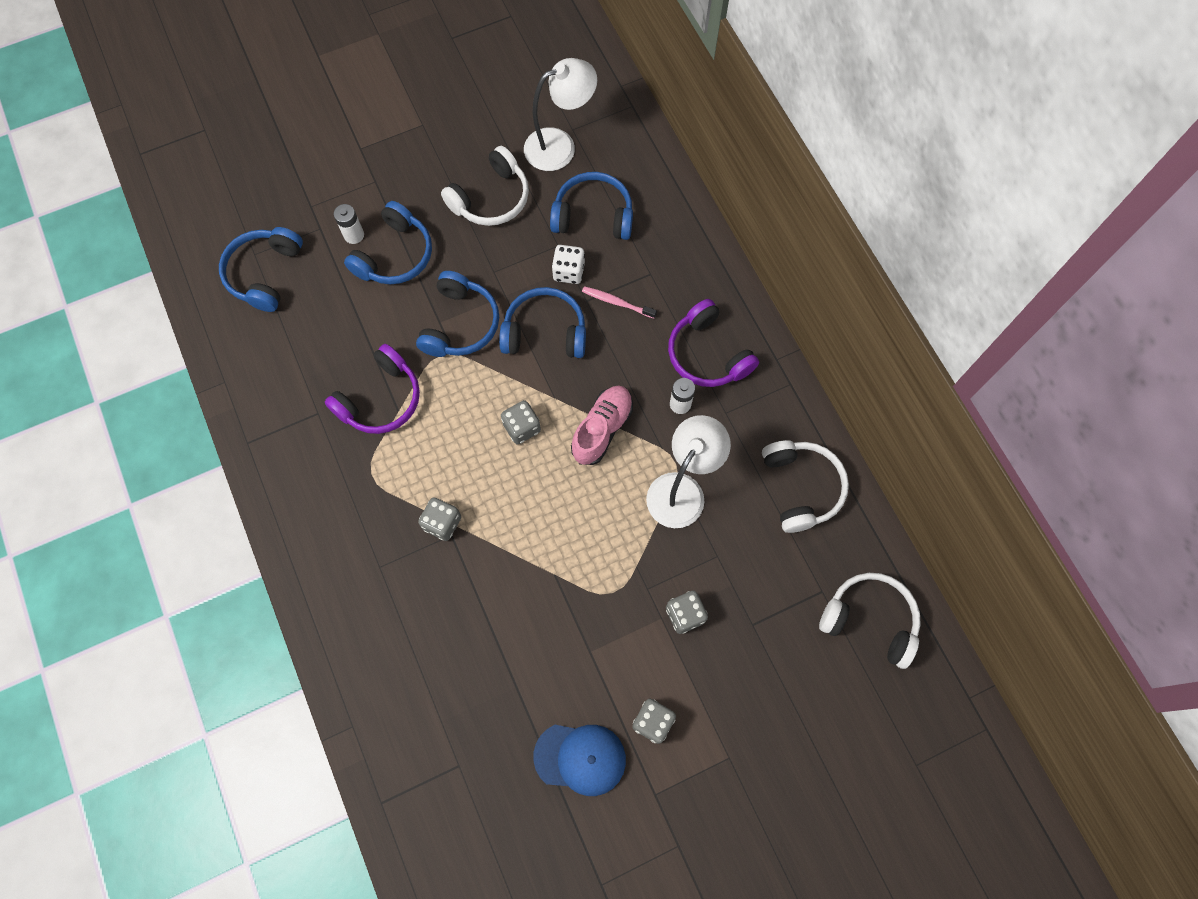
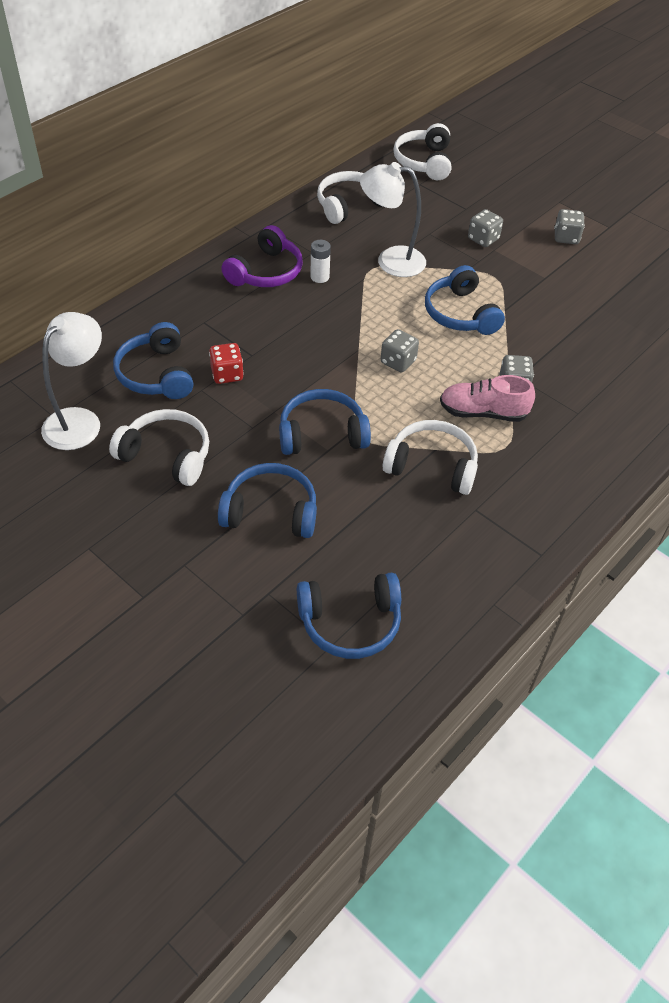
camera: 115 degrees left, 20 degrees down
(354, 235) = (262, 557): white battery -> none
(380, 399) = (432, 466): purple headphones -> white headphones
(545, 332) = (298, 373): blue headphones -> blue headphones (460, 314)
(560, 145) = (79, 420): white lamp -> white lamp turned 75 degrees clockwise
(569, 272) = (227, 374): white dice -> red dice
(580, 758) = (618, 264): blue cap -> none
(602, 429) = (369, 314): pink shoe -> pink shoe (483, 412)
(617, 302) = (244, 335): pink toothbrush -> none

